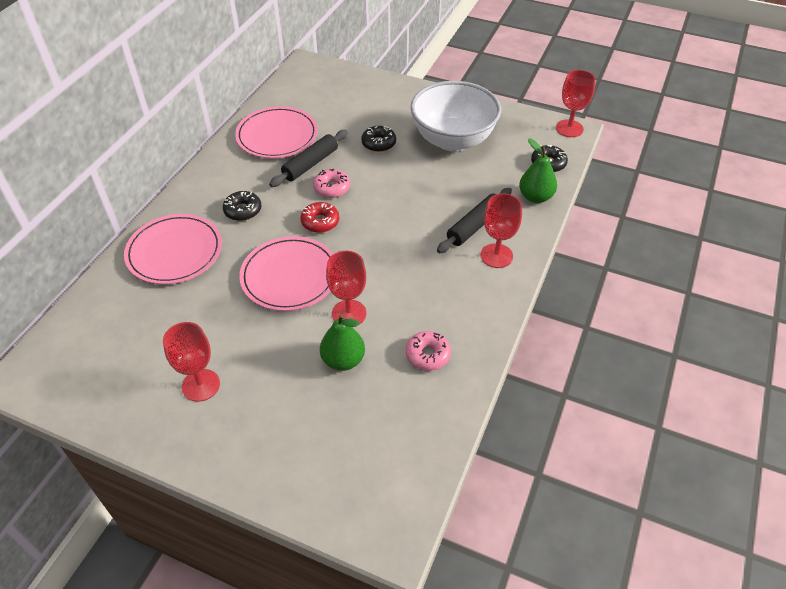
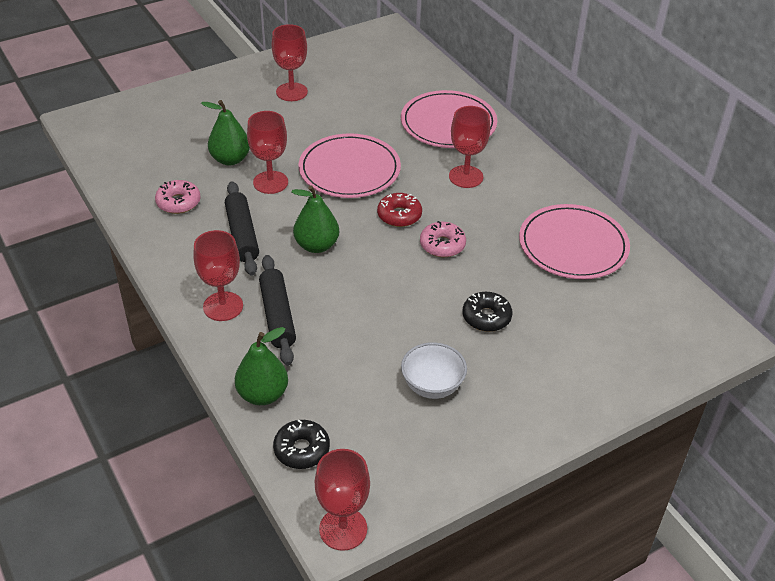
camera: 125 degrees right, 5 degrees down
(243, 210) = (466, 177): black donut -> red goblet
(310, 164) = (497, 248): black rolling pin -> black rolling pin (242, 235)
(393, 245) = (316, 245): none -> green pear
(453, 140) = (432, 386): white bowl -> white bowl, size x0.49

